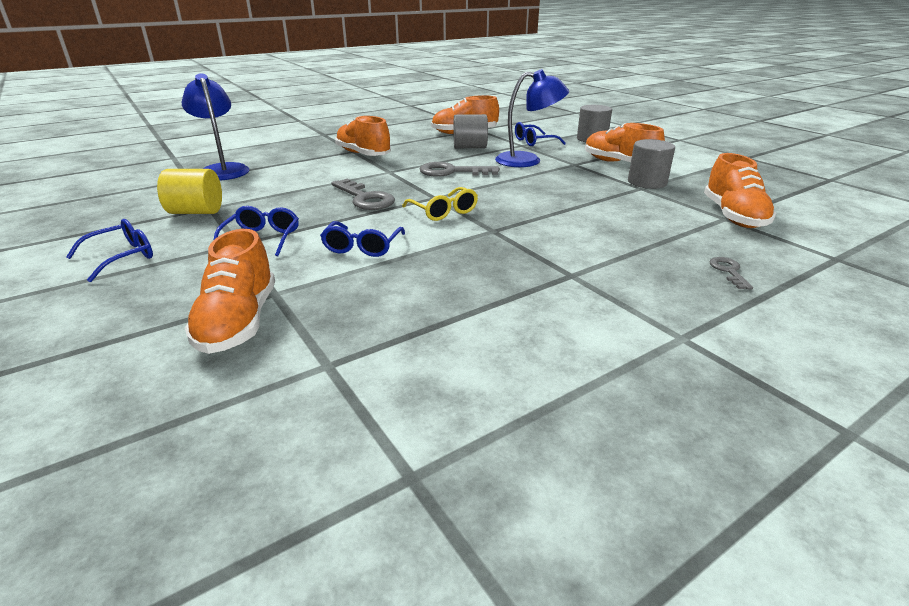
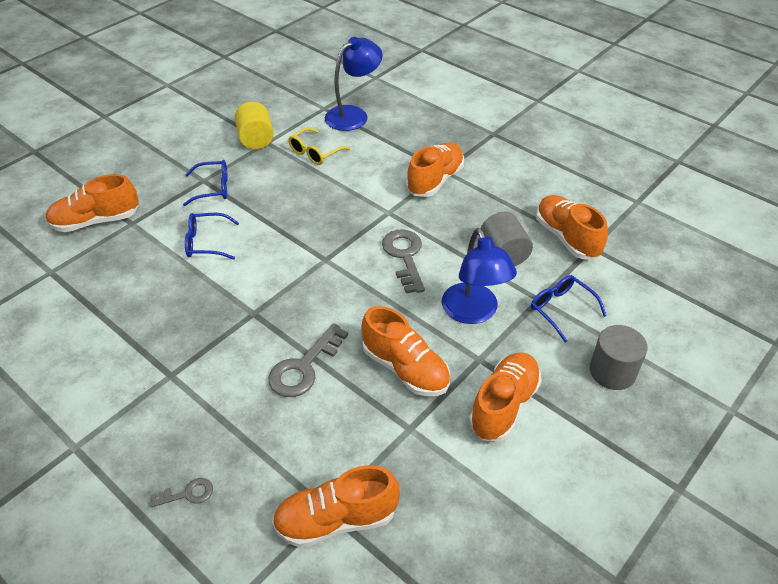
camera: 75 degrees right, 15 degrees up
(122, 257) = (175, 141): blue glasses -> none
(365, 198) = (309, 216): grey key -> grey key (304, 367)
(443, 211) = (290, 272): yellow glasses -> yellow glasses (315, 152)
(580, 183) = (405, 369): none -> orange shoe
(647, 182) = (433, 435): grey cylinder -> none

